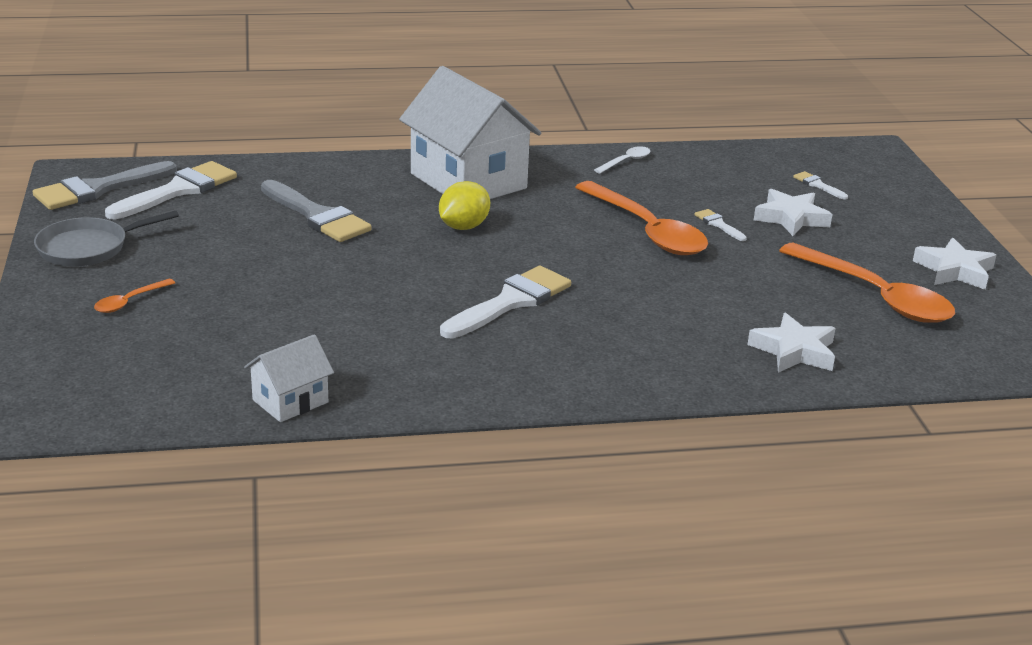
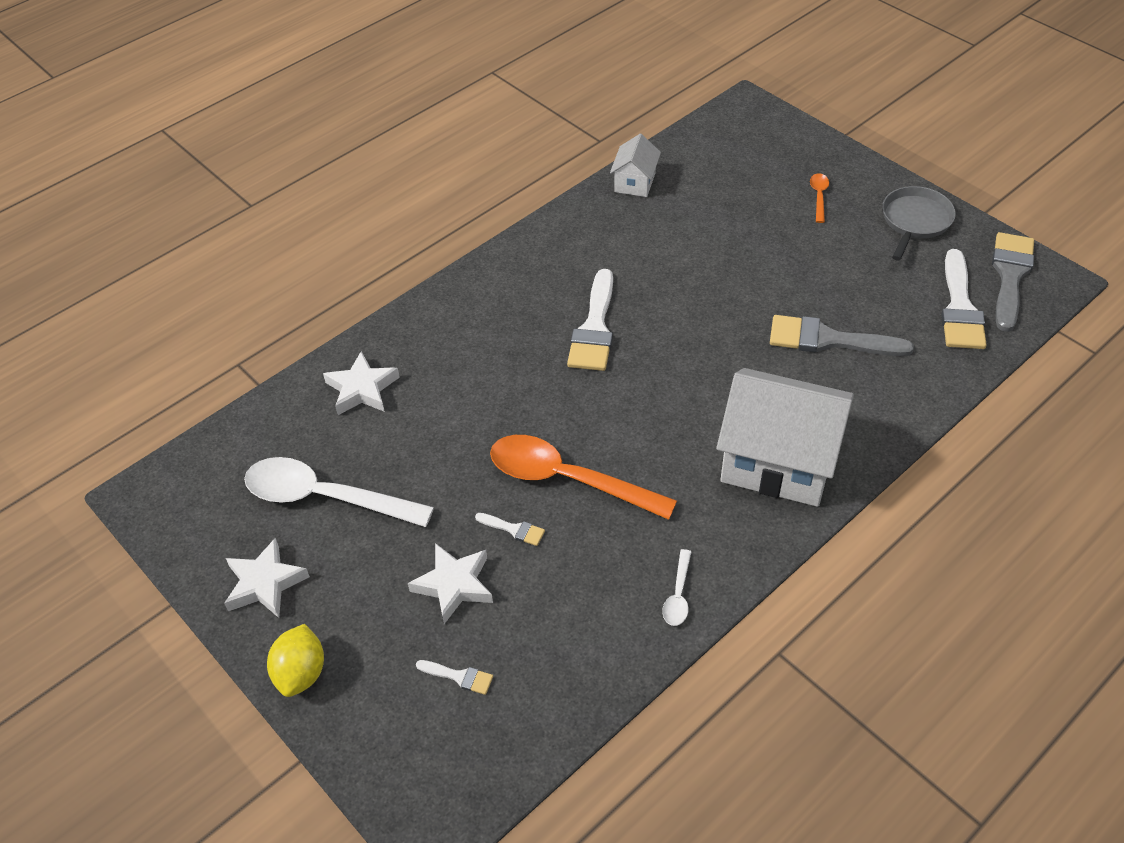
camera: 150 degrees right, 20 degrees up
(463, 227) = (712, 393): yellow lemon -> yellow lemon (301, 673)
(875, 296) = (325, 497): orange spoon -> white spoon

